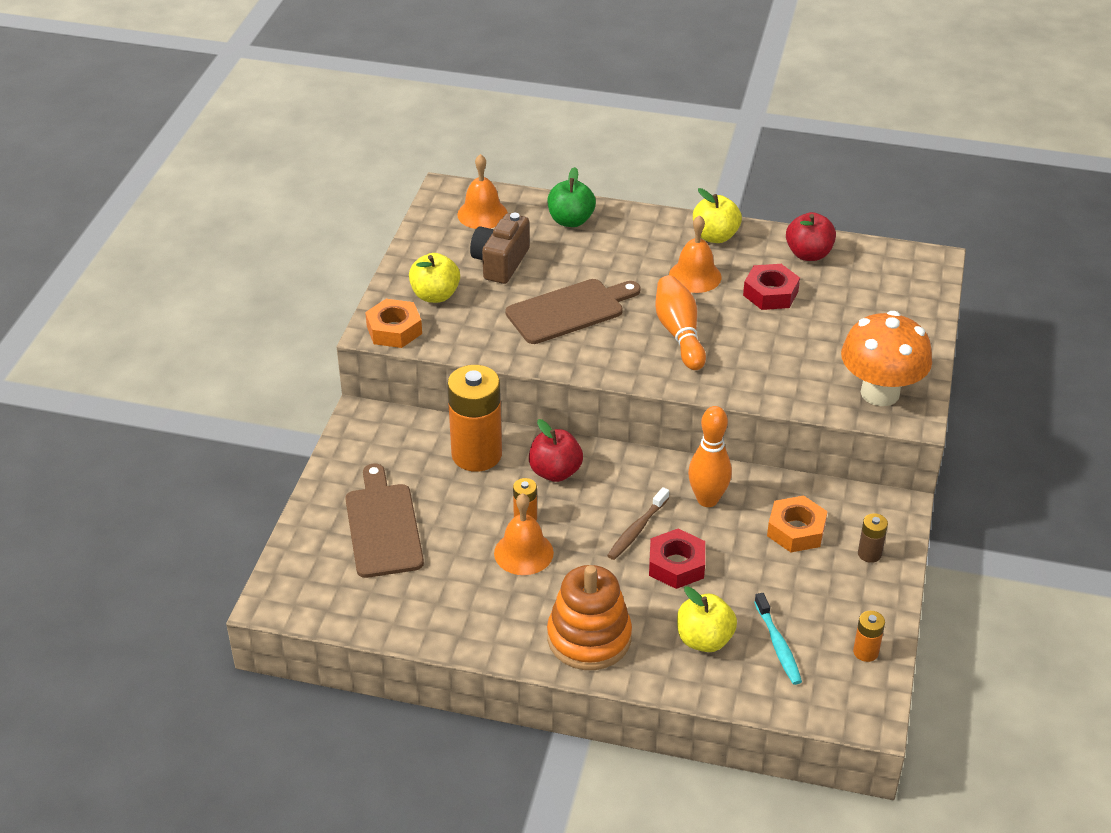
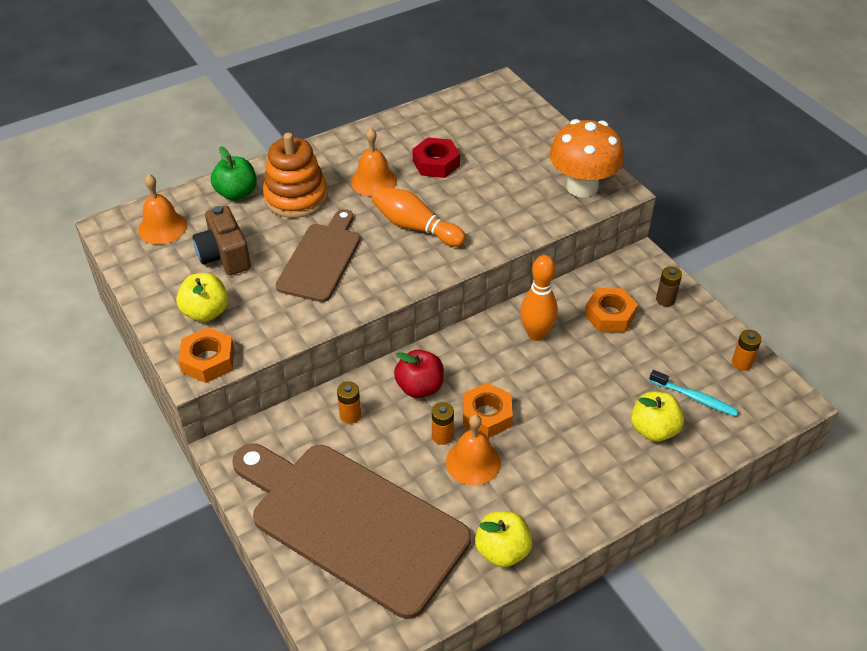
camera: 45 degrees left, 5 degrees up
(383, 526) = (352, 522): brown cutting board -> brown cutting board, size x1.75
(476, 454) = (350, 415): orange battery -> orange battery, size x0.45
(580, 529) = (486, 415): none -> orange nut
(589, 638) = (589, 487): orange stacking toy -> orange stacking toy (296, 197)
(637, 530) = (521, 387): brown toothbrush -> none
(676, 565) = (574, 392): red nut -> none
(715, 236) = (351, 146): yellow apple -> yellow apple (502, 551)
(808, 254) = (424, 123): red apple -> none

